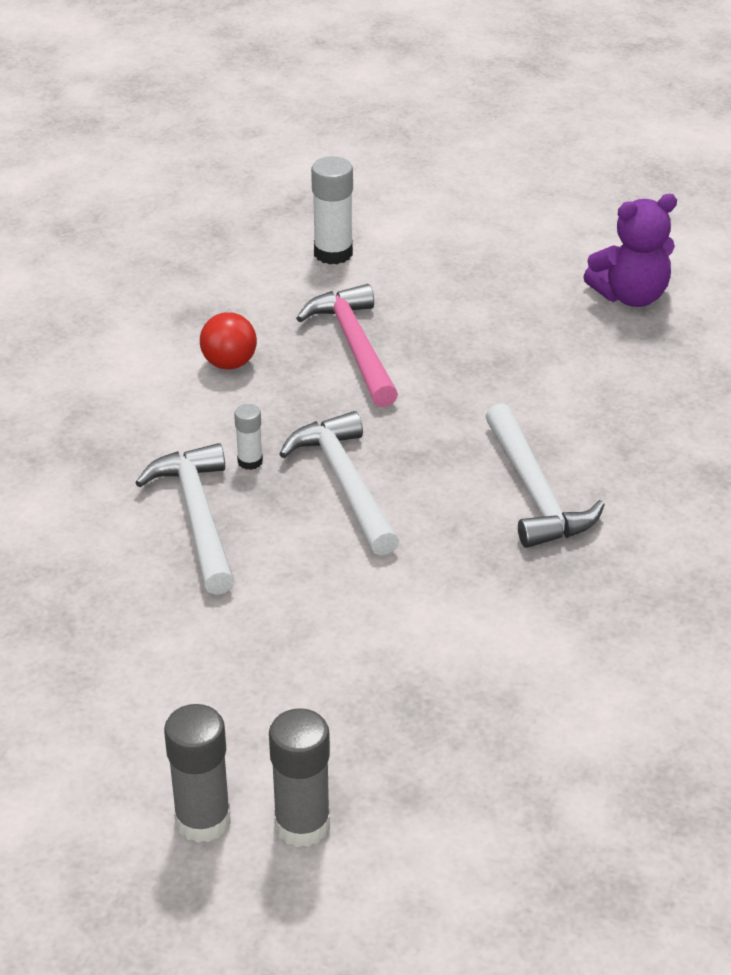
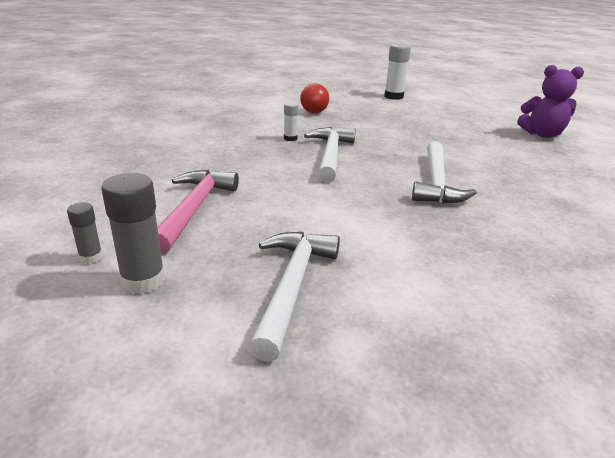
camera: 25 degrees right, 10 degrees down
(198, 517) = (244, 148): white hammer -> white hammer (292, 286)
(203, 820) = (91, 257): grey glue stick -> grey glue stick, size x0.55
(355, 346) = (379, 119): pink hammer -> pink hammer (194, 209)

